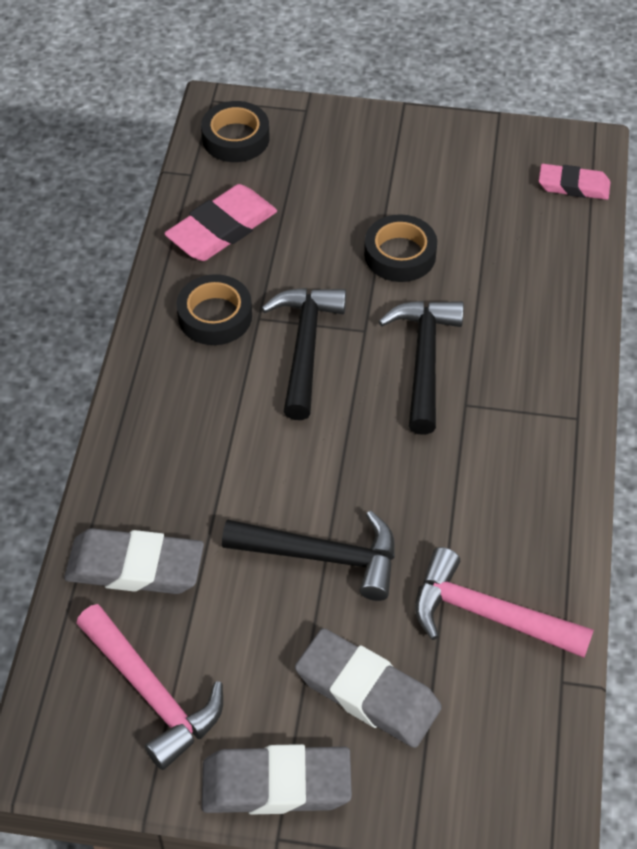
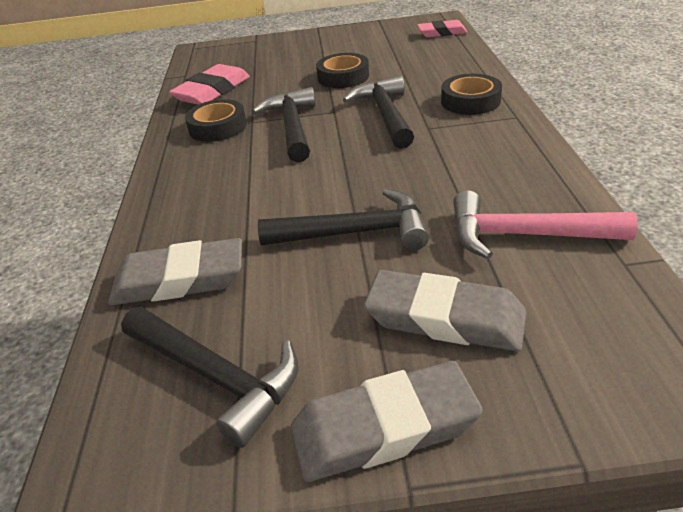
camera: 10 degrees left, 15 degrees down
(152, 694) = (217, 377): pink hammer -> black hammer
(235, 138) = (212, 57): black tape -> black tape (470, 101)

